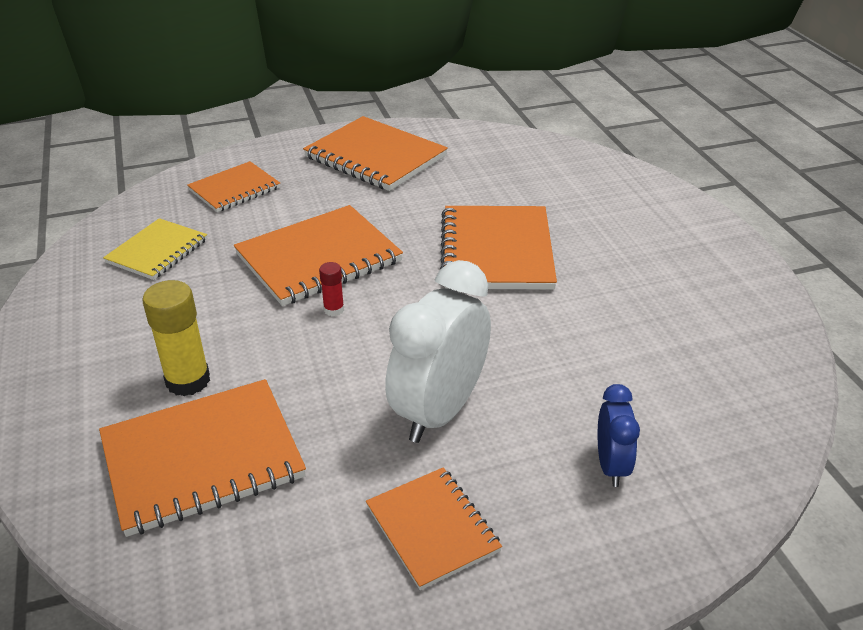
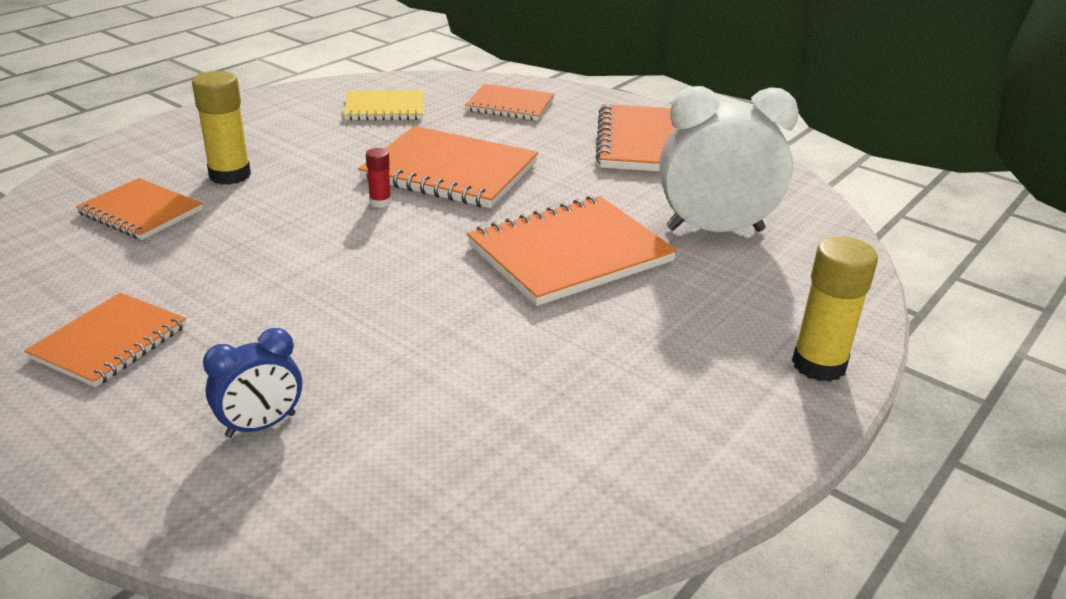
camera: 55 degrees right, 5 degrees down
(202, 459) = (140, 212): orange notebook -> orange notebook, size x0.61
(439, 411) = (275, 298): white clock -> white clock (715, 229)
(690, 216) = (819, 365): none -> yellow glue stick

